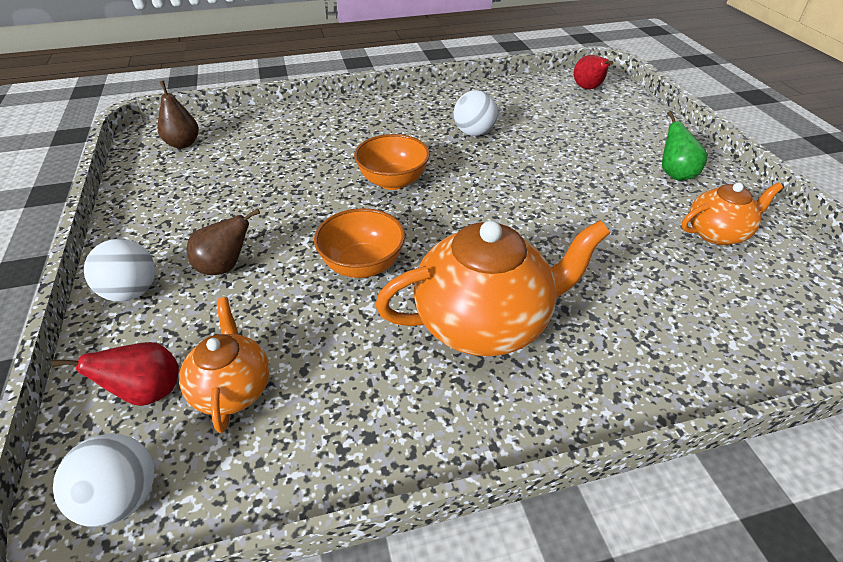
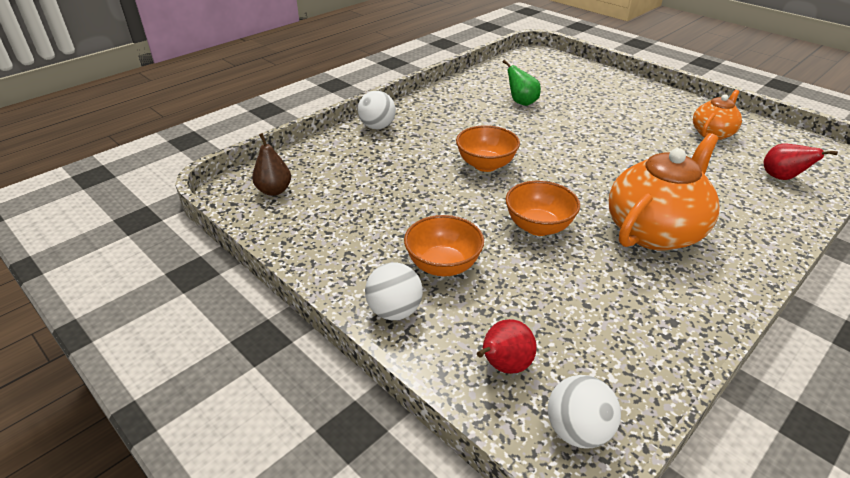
camera: 30 degrees left, 5 degrees down
(225, 267) = (443, 265): brown pear -> orange bowl
(232, 389) = (558, 336): orange teapot -> none
(474, 133) = (499, 114): white ball -> white ball (377, 127)
(588, 88) = (536, 63): red pear -> red pear (782, 178)
(675, 174) = (652, 105): green pear -> green pear (521, 102)

